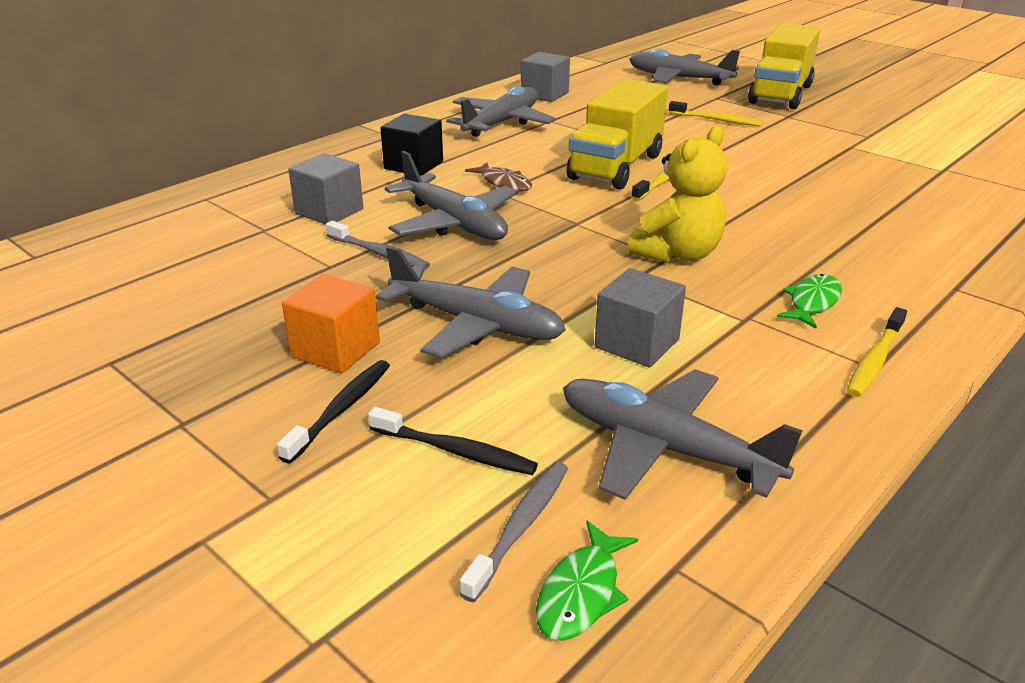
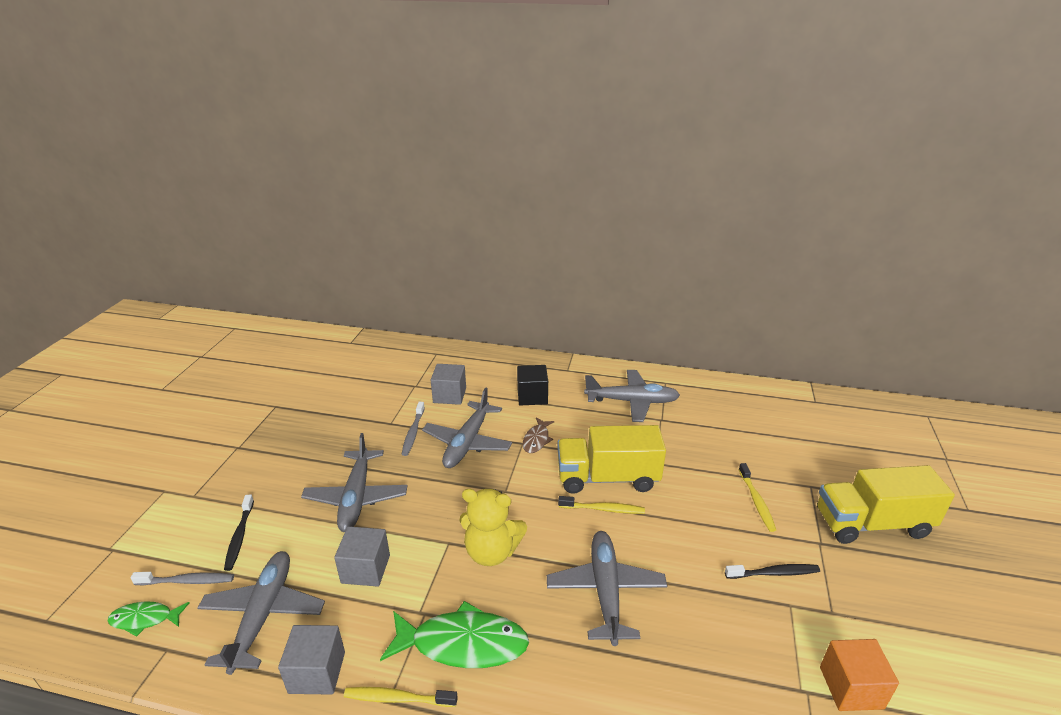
camera: 60 degrees right, 0 degrees up
(336, 349) = (311, 461): orange cube -> orange cube (851, 687)
(341, 409) = (261, 486): black toothbrush -> black toothbrush (774, 573)
(544, 94) = (706, 399): grey cube -> grey cube (317, 672)
(679, 79) = (828, 451): grey plane -> grey plane (605, 591)
(812, 302) = (463, 644): green fish -> green fish, size x1.87

